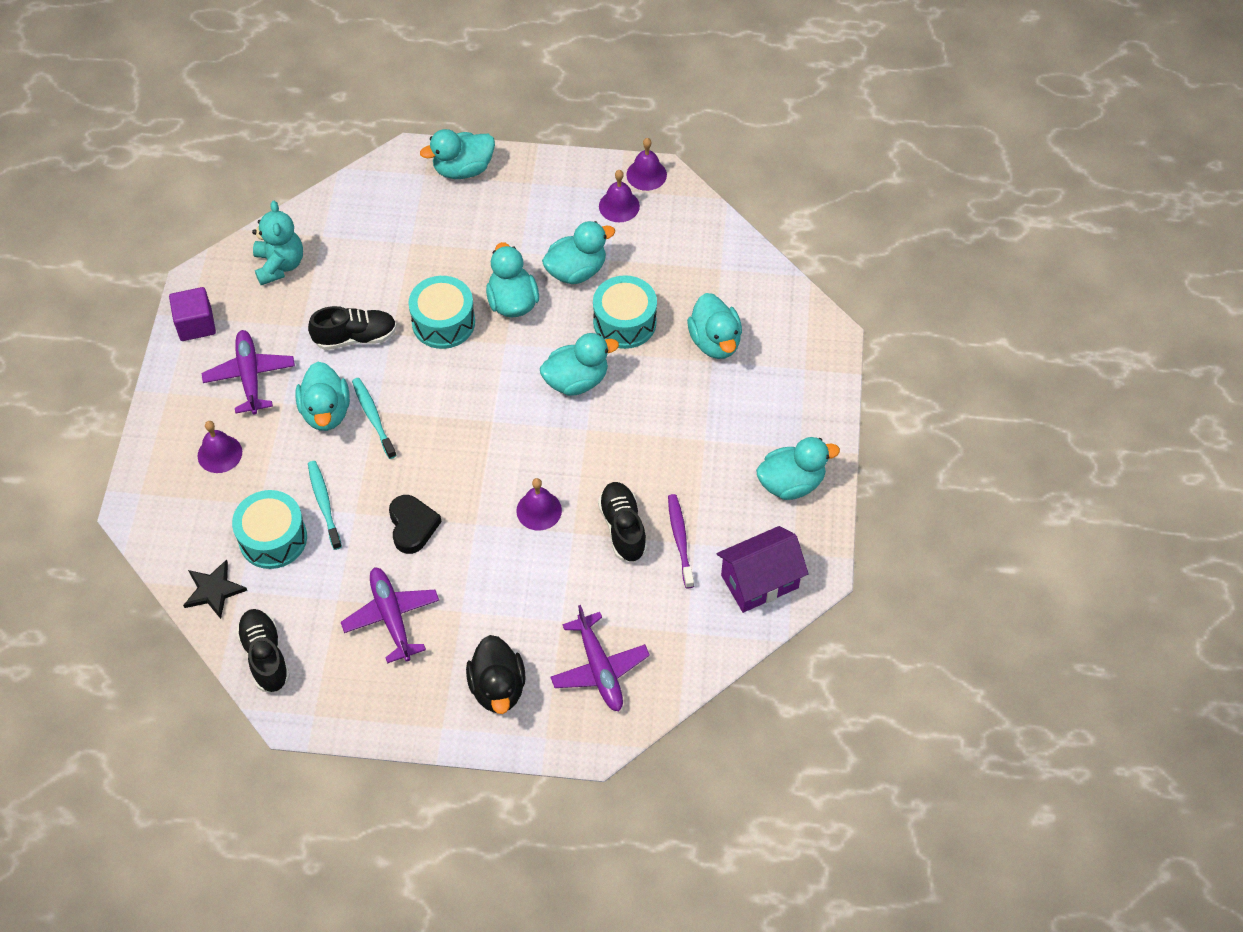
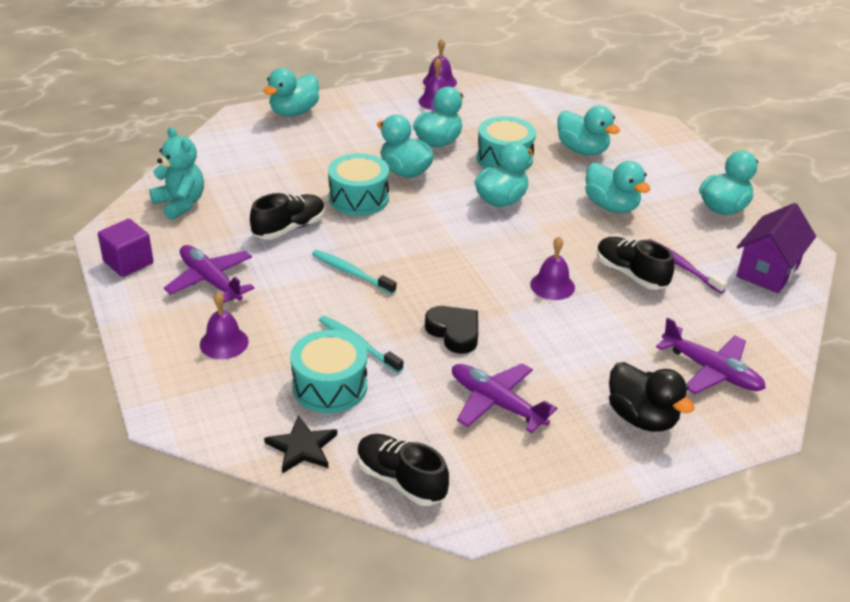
camera: 30 degrees left, 20 degrees down
(326, 412) = (304, 282): turquoise duck -> turquoise duck (611, 206)

